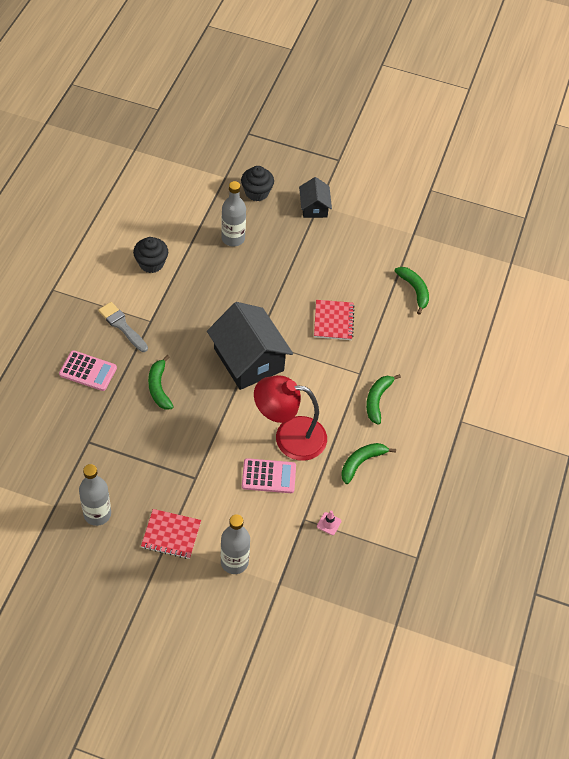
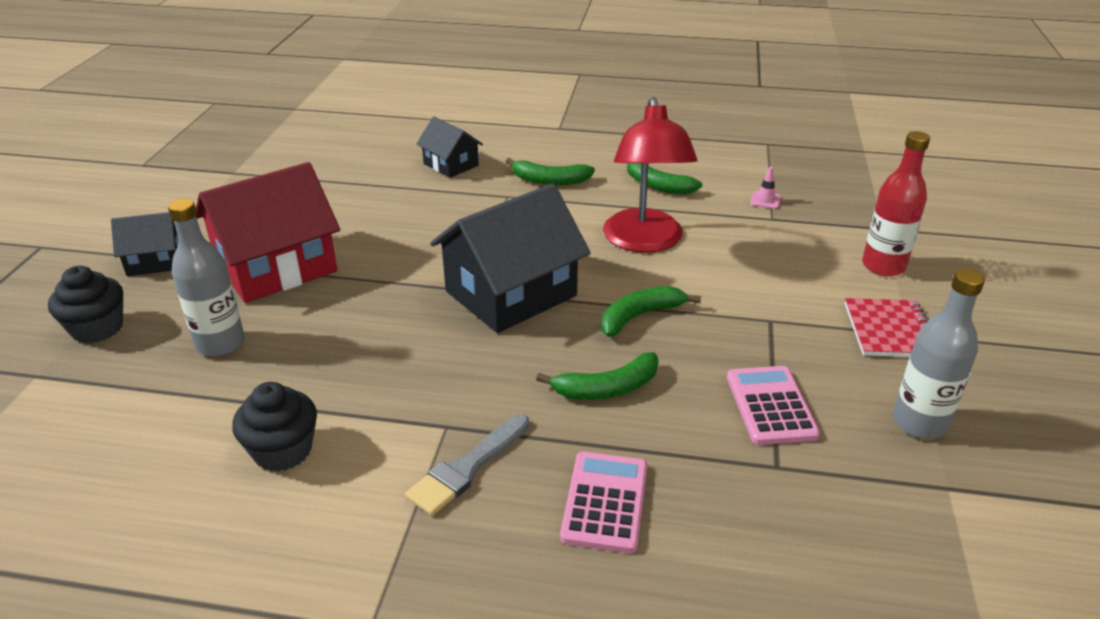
camera: 95 degrees left, 20 degrees down
(234, 562) = (883, 266): grey bottle -> red bottle
(268, 476) = (723, 252): pink calculator -> pink calculator (771, 406)
(297, 257) = (276, 267): none -> red house
(333, 321) = (413, 223): red notebook -> none
(408, 347) = (451, 164): none -> black house
(414, 290) = (346, 166): green banana -> green banana (639, 316)

